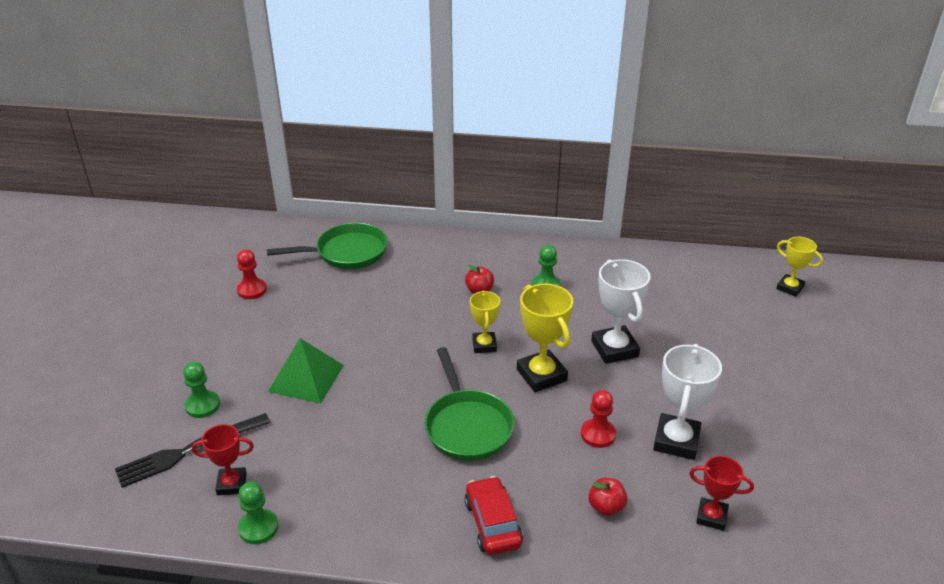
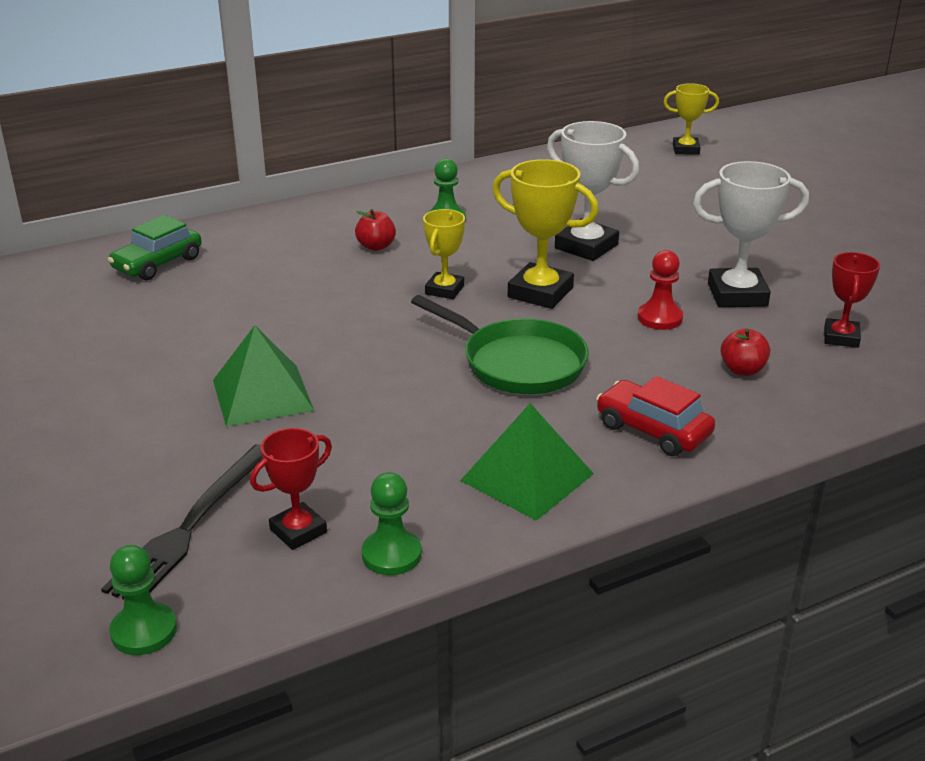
camera: 35 degrees left, 5 degrees down
(202, 405) = (149, 475): green pawn -> green pawn (144, 631)
(252, 290) = (66, 340): red pawn -> none
(347, 252) = (158, 264): green pan -> green car
(382, 516) = (527, 477): none -> green pyramid
(484, 345) = (444, 290): yellow trophy -> yellow trophy turned 60 degrees clockwise
(676, 441) = (737, 295): white trophy -> white trophy turned 75 degrees counterclockwise
(711, 516) = (841, 337): red trophy -> red trophy turned 60 degrees counterclockwise

